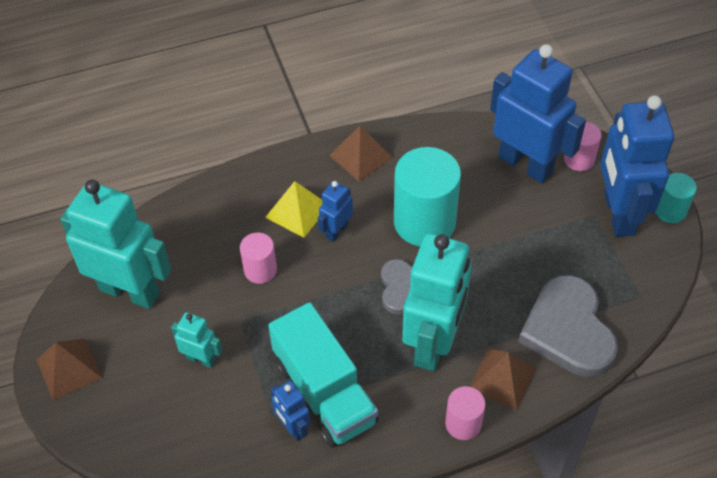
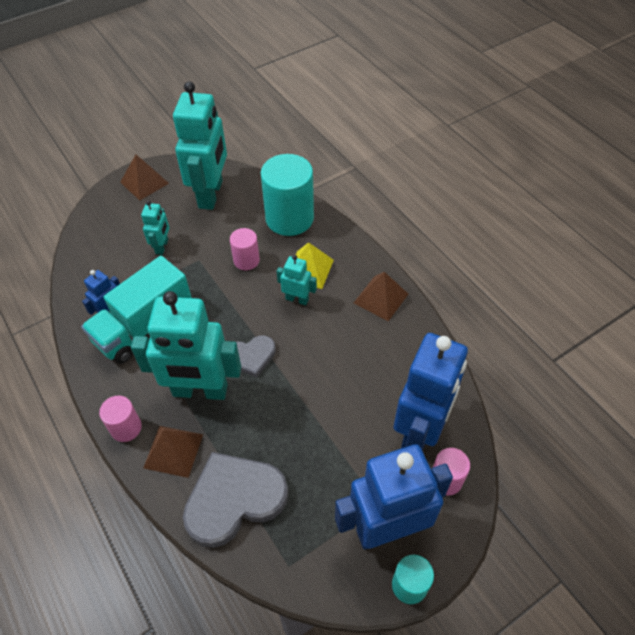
camera: 75 degrees right, 0 degrees up
(336, 231) = (297, 299): blue robot -> turquoise robot
(424, 222) = (325, 359): turquoise cylinder -> turquoise cylinder (289, 218)

